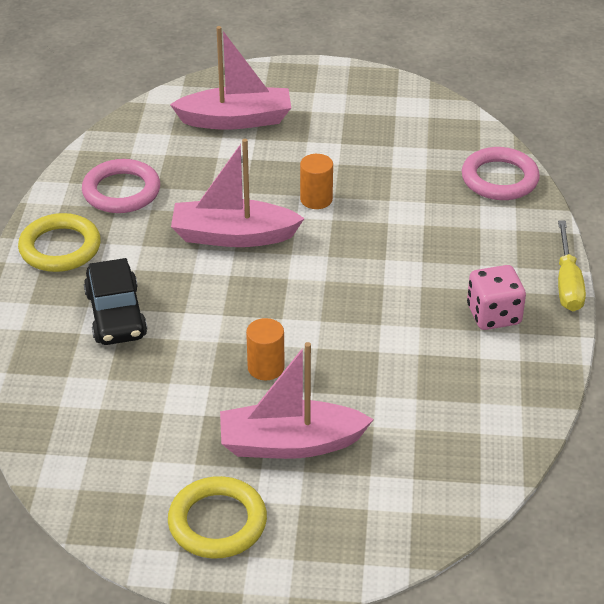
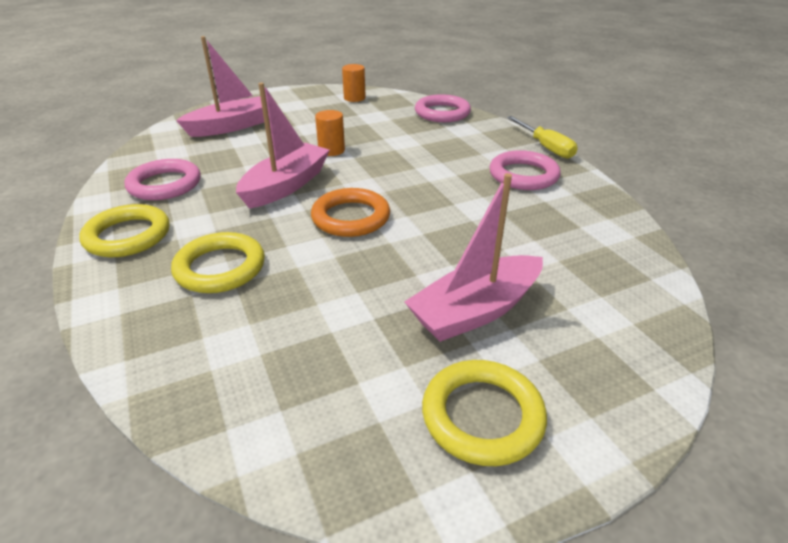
camera: 30 degrees left, 5 degrees down
(116, 314) = (220, 268): black car -> yellow ring
(233, 236) = (286, 186): pink boat -> pink boat turned 150 degrees clockwise
(265, 302) = (351, 217): none -> orange ring
(266, 367) = (395, 261): orange cylinder -> orange cylinder (354, 98)
(493, 315) = (523, 175): pink dice -> pink ring

